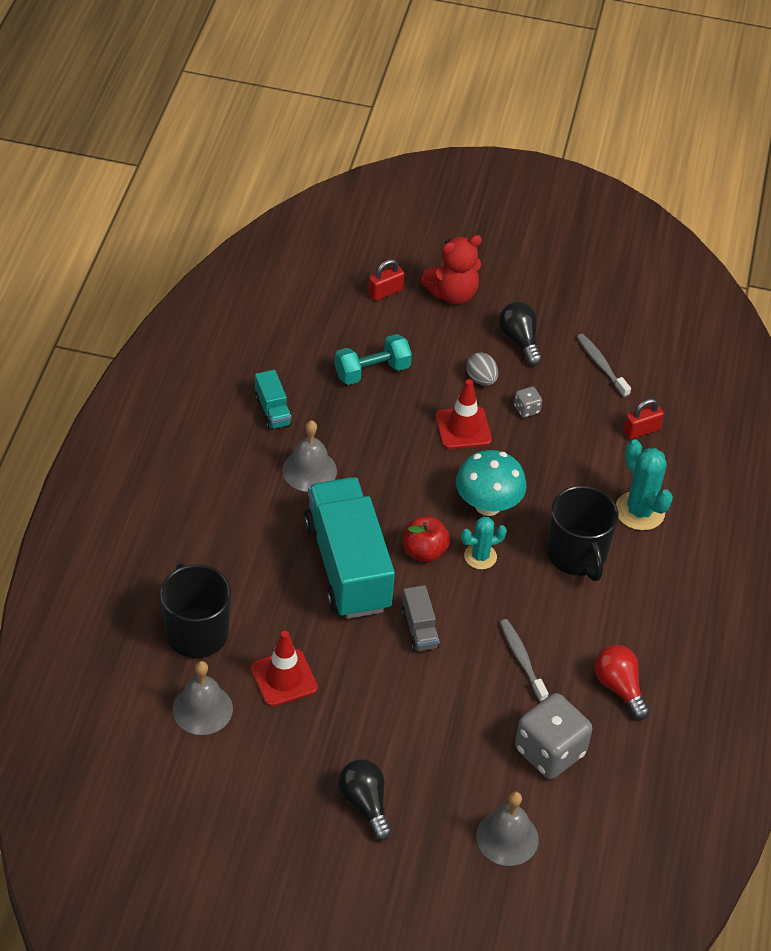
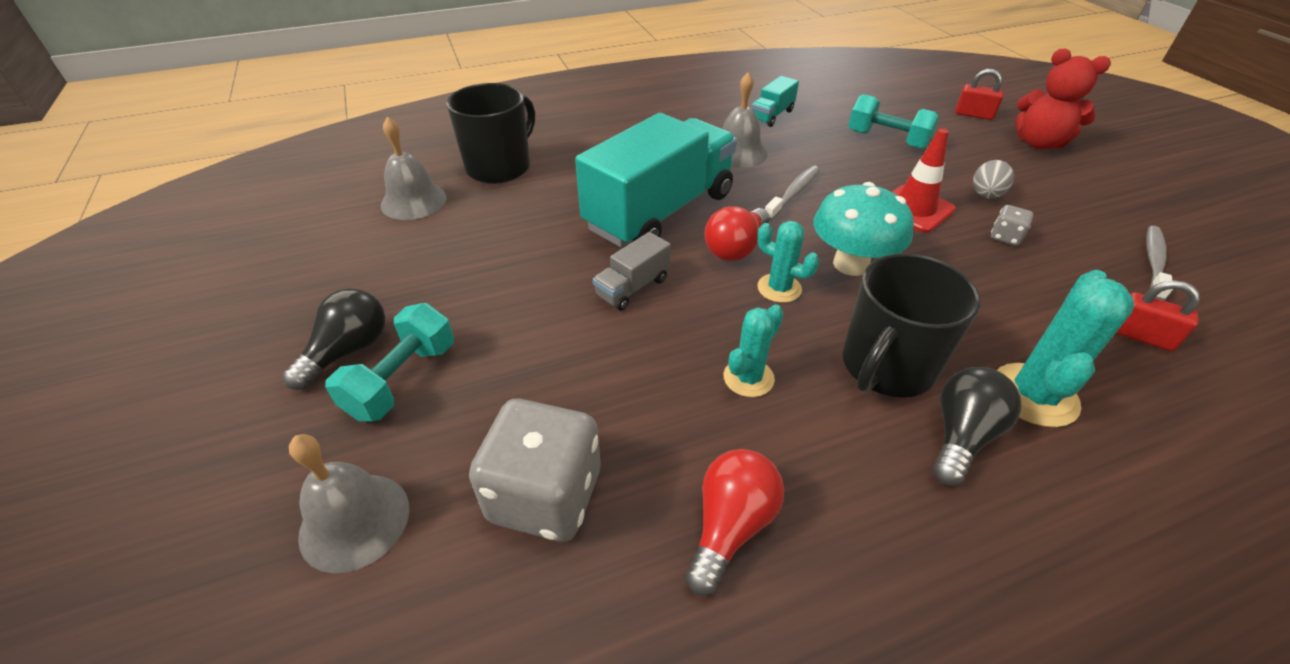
camera: 60 degrees right, 5 degrees down
(283, 678) = (487, 229): red traffic cone -> none
(414, 784) = (402, 380): none -> turquoise dumbbell
(424, 551) = (735, 248): red apple -> red light bulb
(519, 341) = (1070, 198): black light bulb -> black light bulb (961, 436)
(522, 659) = (674, 390): grey toothbrush -> grey toothbrush (793, 193)
(538, 621) = (748, 378): none -> turquoise cactus

